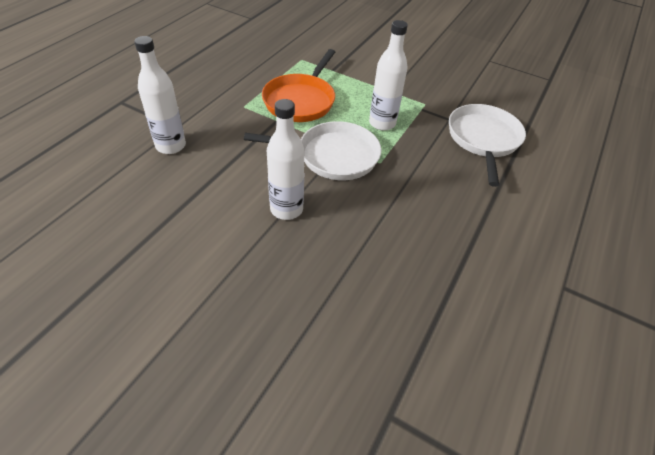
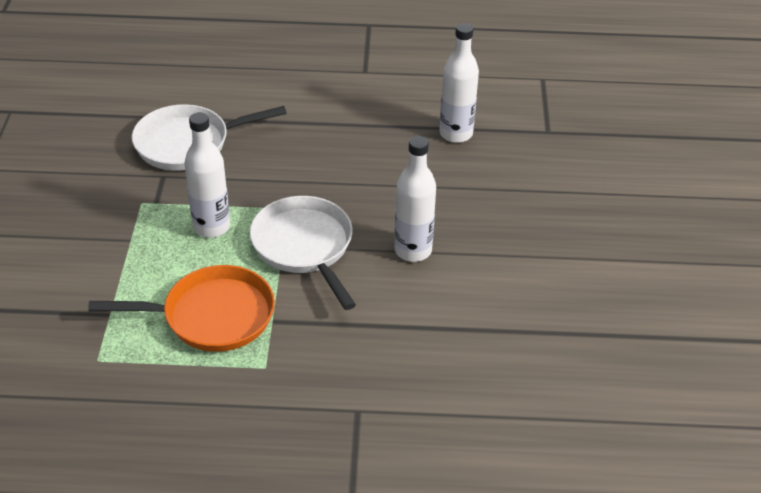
camera: 115 degrees left, 5 degrees down
(171, 146) = (395, 394): white bottle -> white bottle (456, 134)

